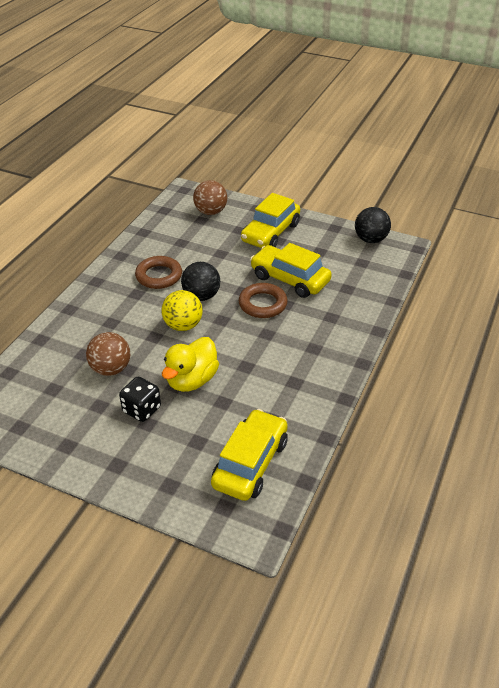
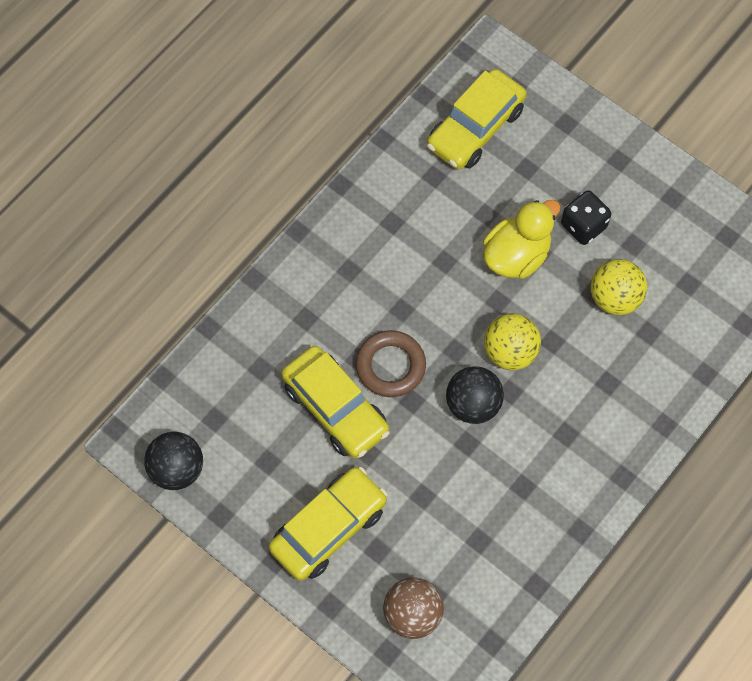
camera: 165 degrees left, 25 degrees up
(111, 369) = (614, 298): brown ball -> yellow ball
(159, 276) = (527, 465): brown ring -> none

